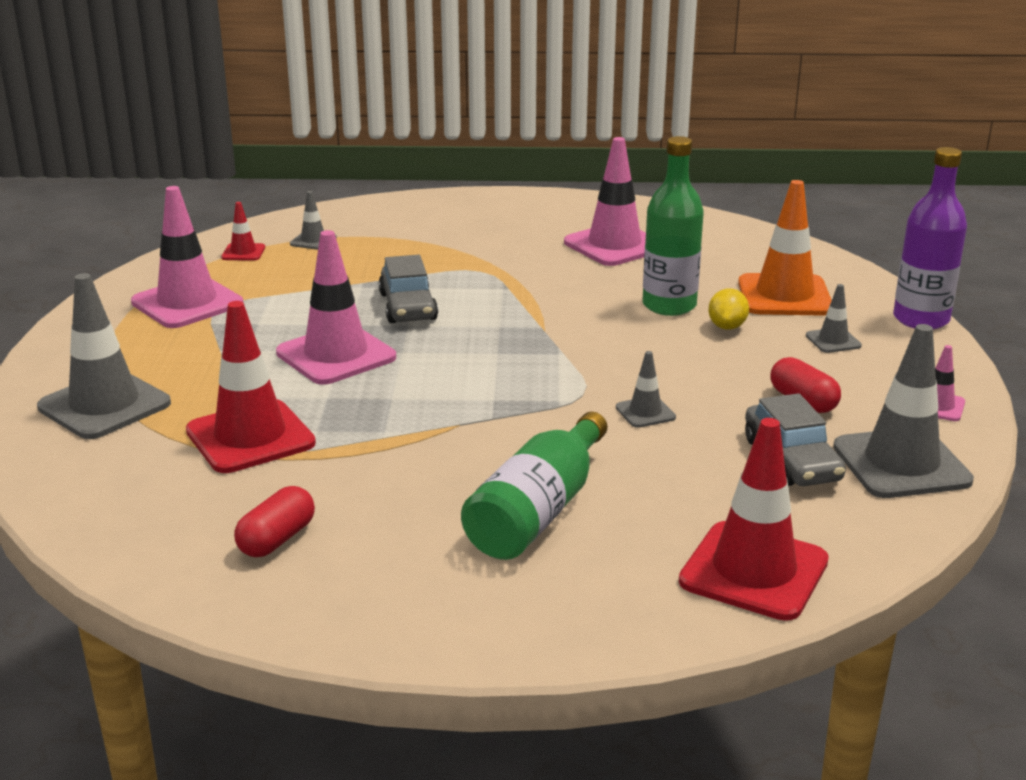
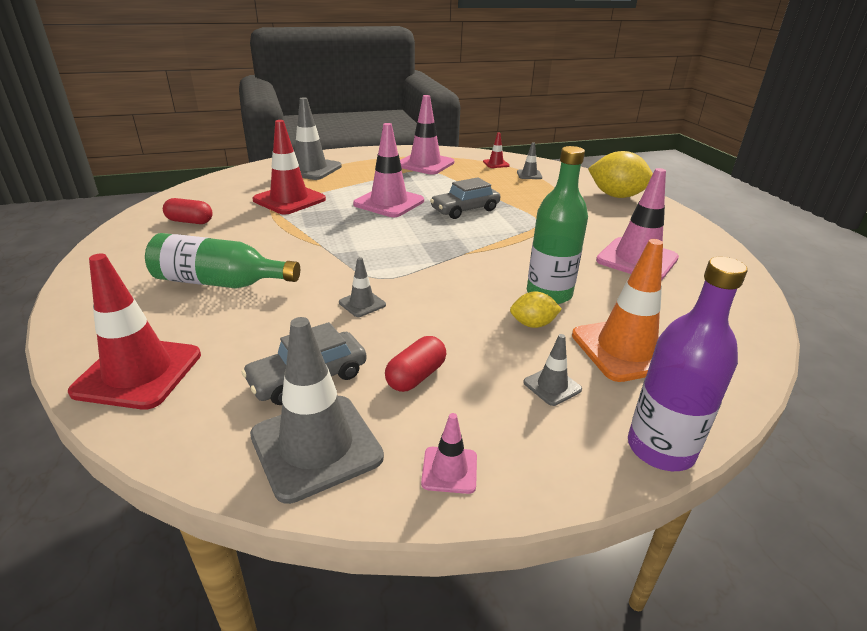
camera: 70 degrees right, 5 degrees up
(436, 210) = (616, 196): none -> yellow lemon

